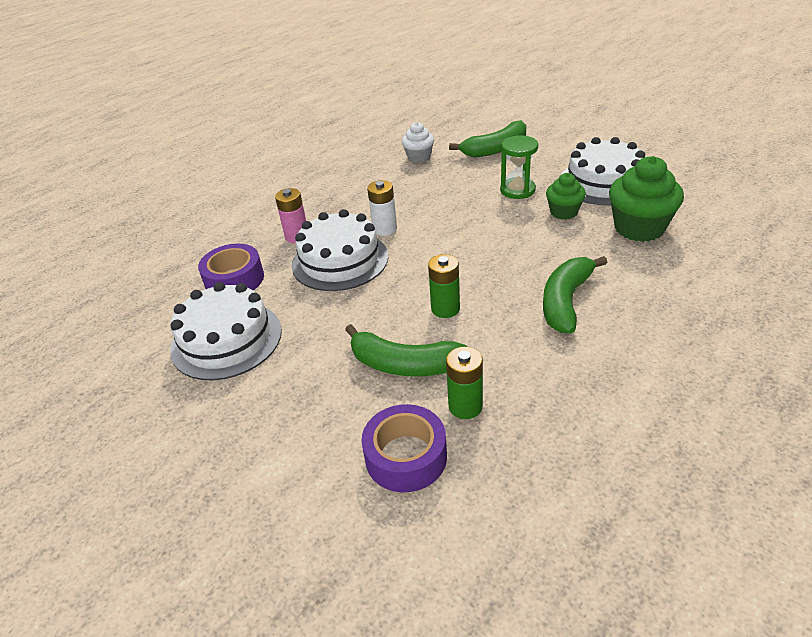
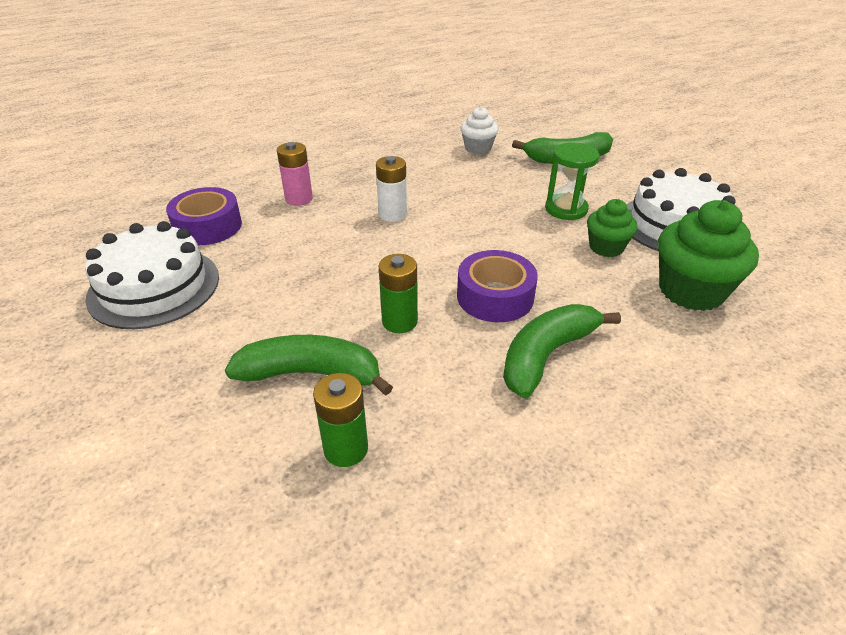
camera: 15 degrees right, 0 degrees up
(340, 260) = (324, 235): white cake -> none
(404, 365) = (311, 373): green banana -> green banana turned 150 degrees clockwise
(406, 457) = (237, 489): purple tape -> purple tape (495, 297)

